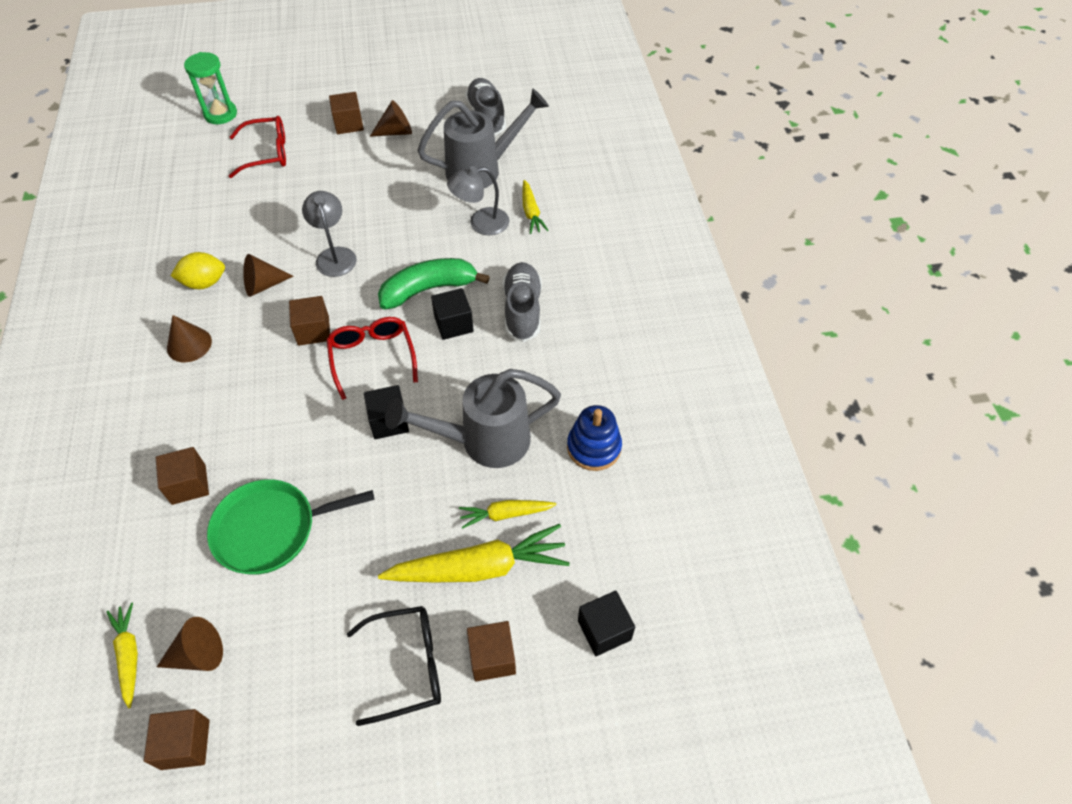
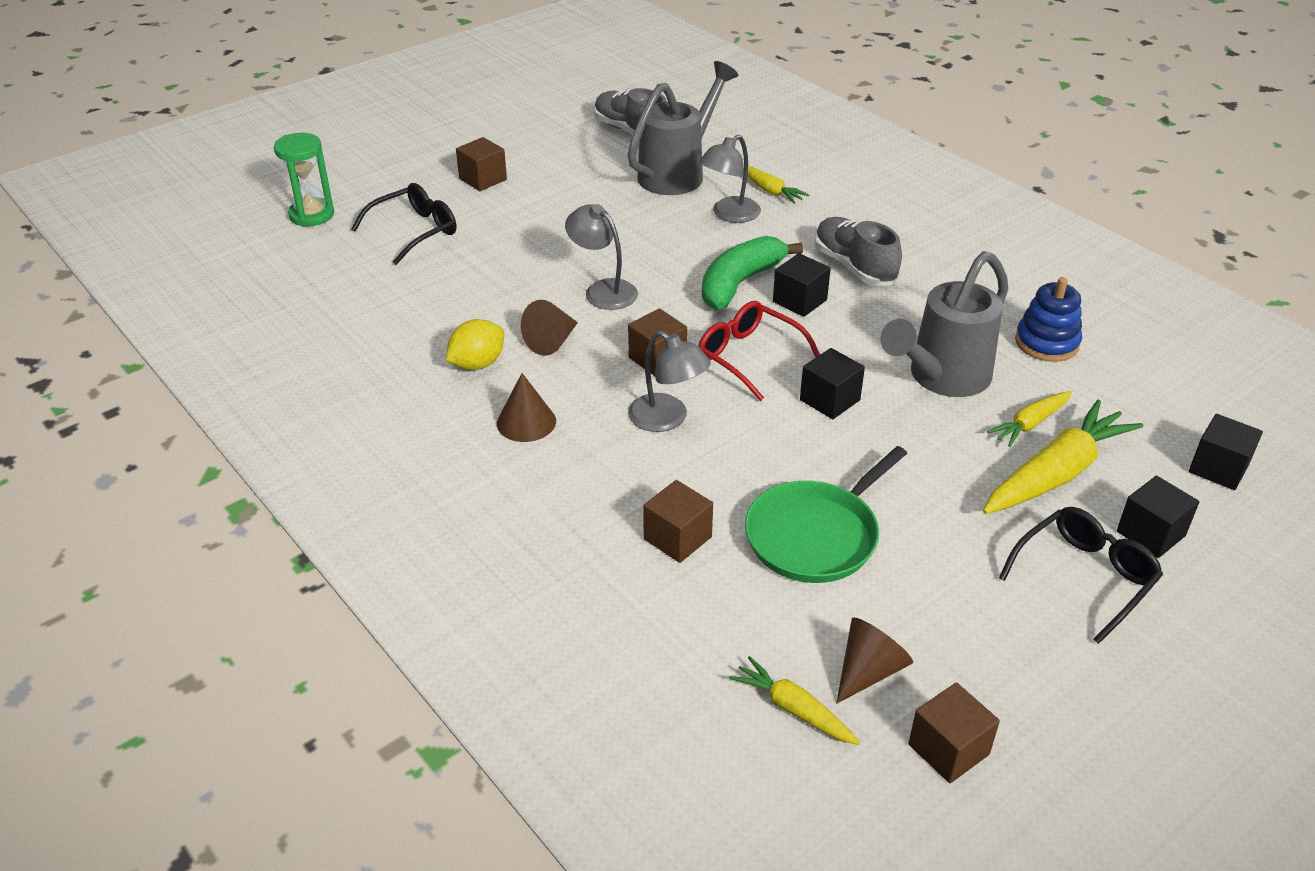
camera: 30 degrees left, 15 degrees down
(267, 153) = (415, 231): red glasses -> black glasses
(272, 385) = (667, 419): none -> grey lamp
(396, 132) = (546, 170): brown cone -> none
(492, 657) = (1150, 533): brown cube -> black cube

